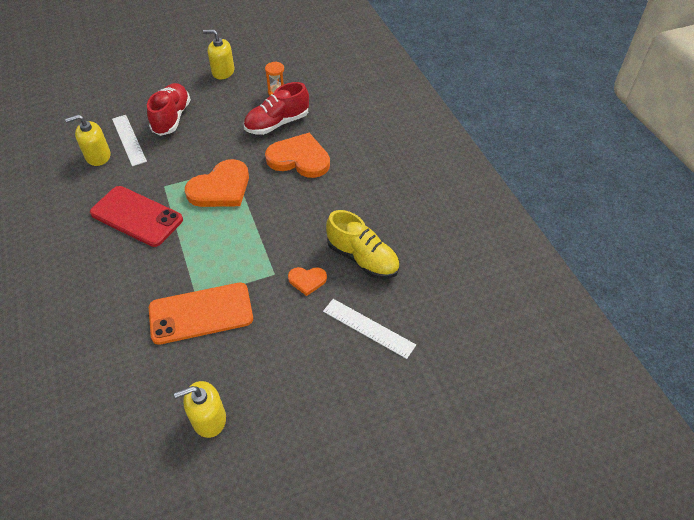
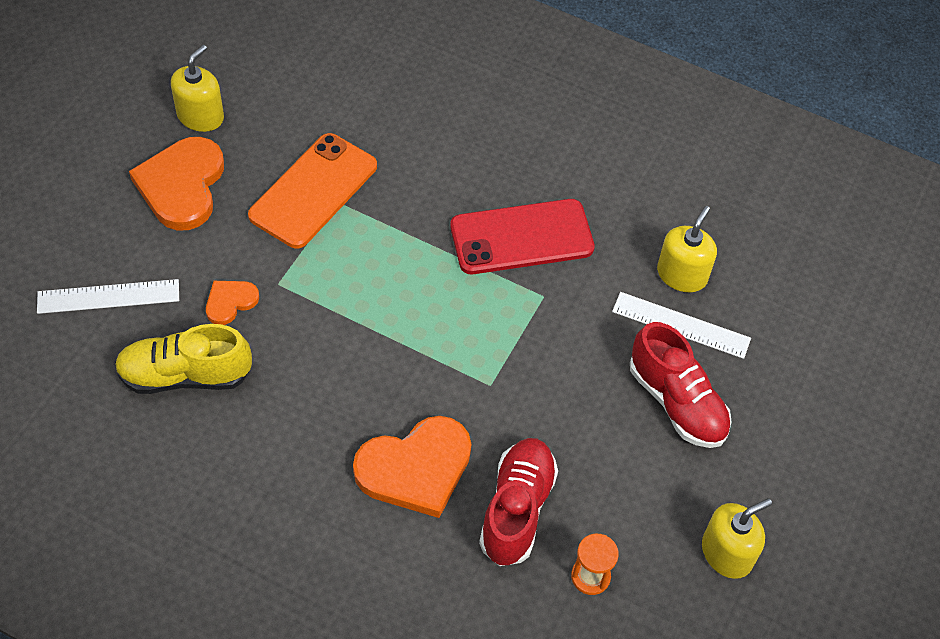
camera: 135 degrees right, 5 degrees up
(221, 188) = (469, 344): orange heart -> orange heart (182, 185)

